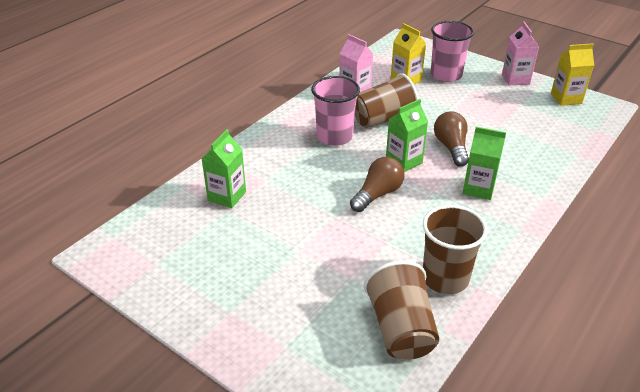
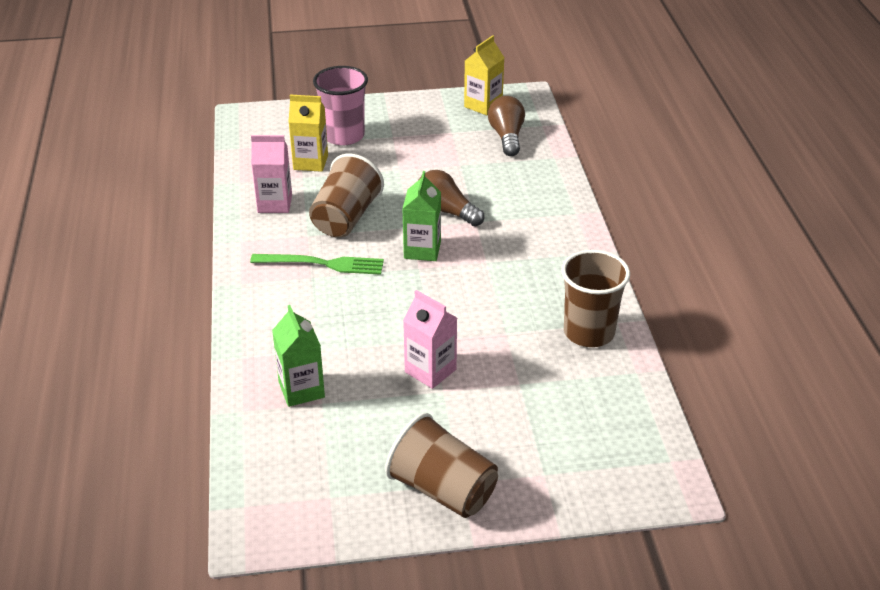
camera: 45 degrees left, 0 degrees up
(334, 137) = (322, 264): pink cup -> green fork
(377, 194) = (441, 295): brown light bulb -> brown light bulb (507, 137)
(400, 329) = (608, 395): brown cup -> brown cup (442, 490)
(478, 189) = (517, 237): green carton -> none
(515, 79) = (415, 107): pink carton -> pink carton (430, 371)

